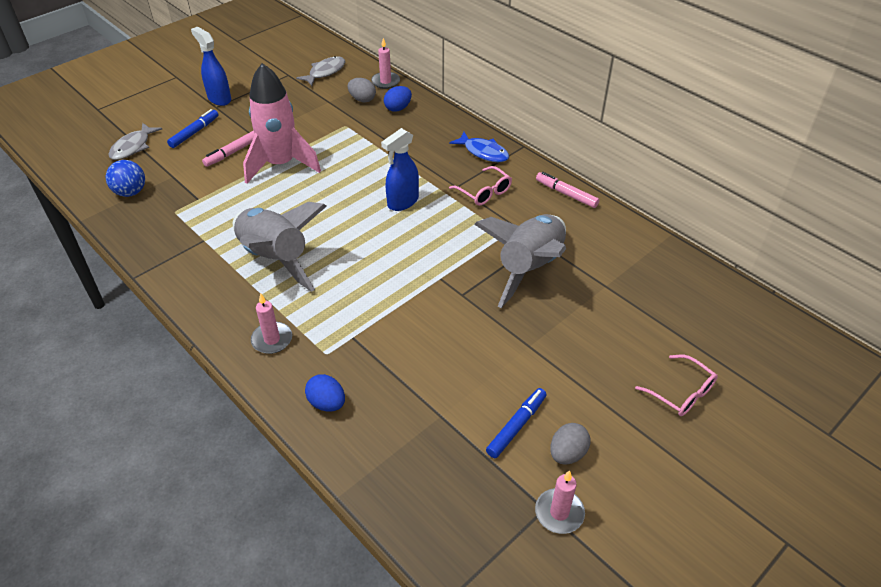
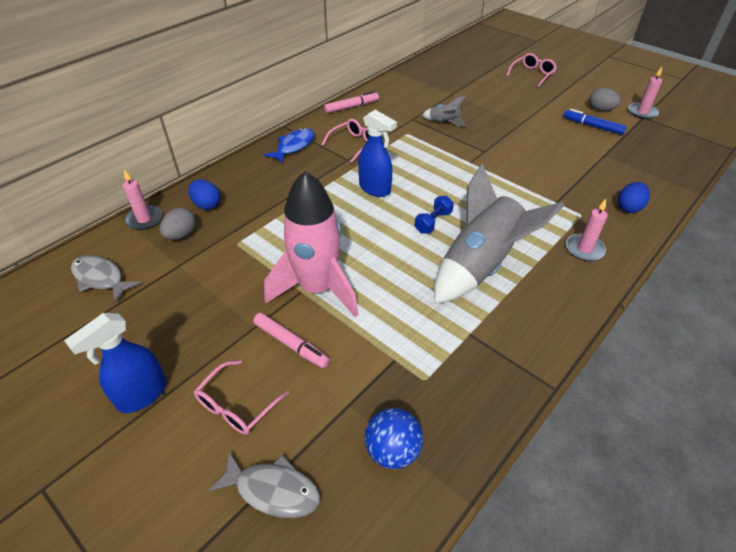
camera: 95 degrees left, 0 degrees up
(194, 132) = (237, 405): blue marker -> pink glasses
(342, 236) = (433, 222): none -> blue dumbbell
(529, 268) = (444, 122): grey rocket -> grey rocket, size x0.44
(566, 194) = (351, 107): pink marker -> pink marker turned 150 degrees counterclockwise

